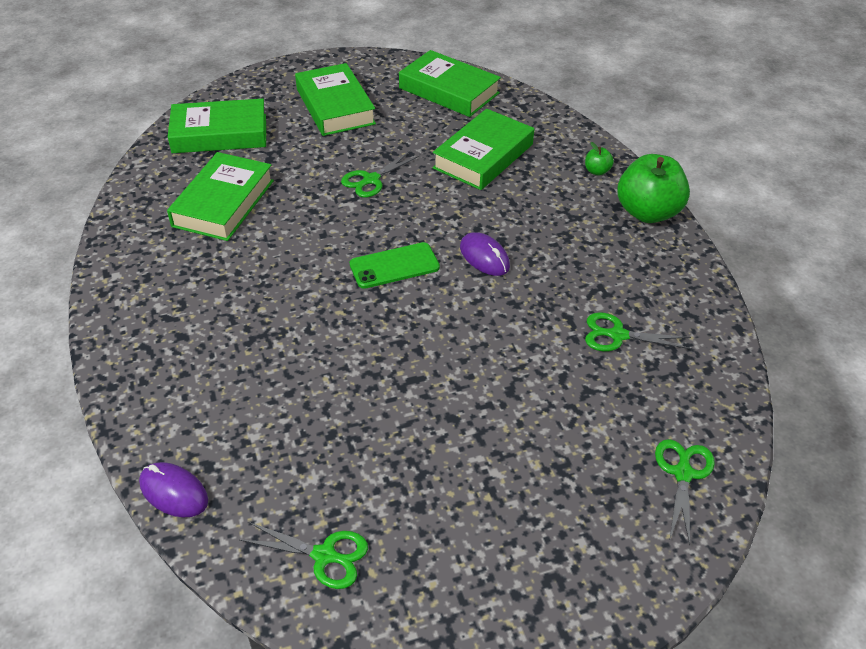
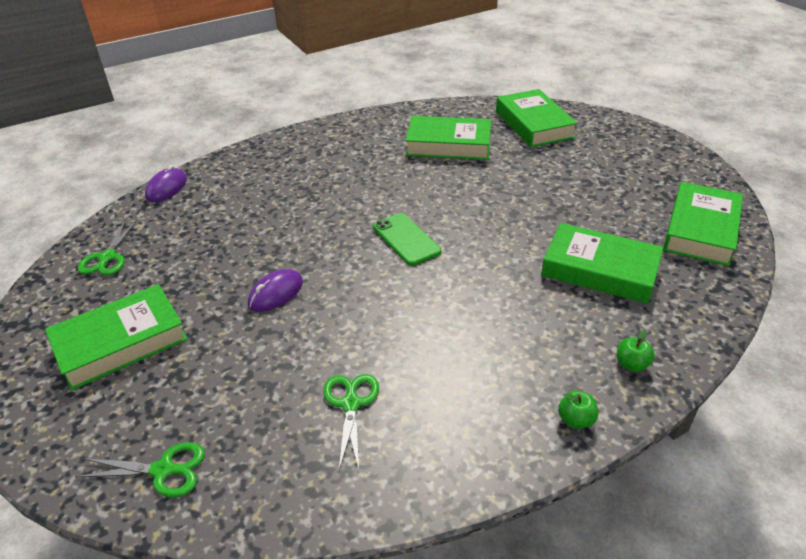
camera: 80 degrees right, 5 degrees down
(335, 106) = (614, 168): green book -> green book (120, 342)
(371, 180) = (517, 207): green scissors -> none
(484, 257) = (438, 291): purple mouse -> purple mouse (276, 293)
(647, 212) = (575, 420): green apple -> green apple, size x0.43

